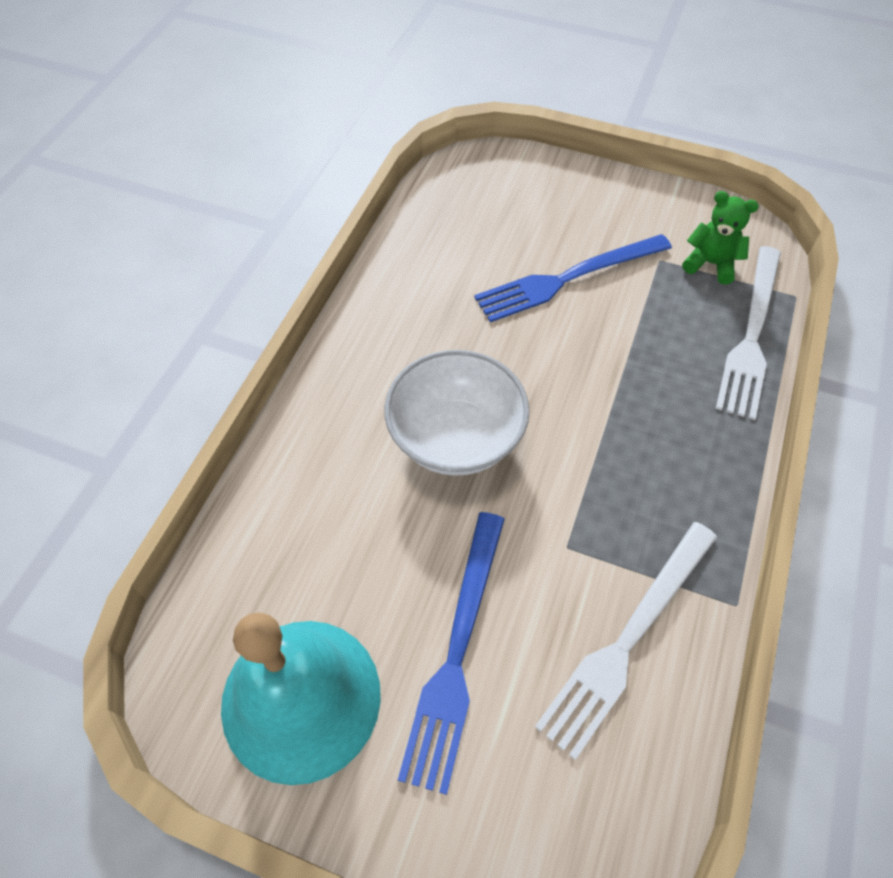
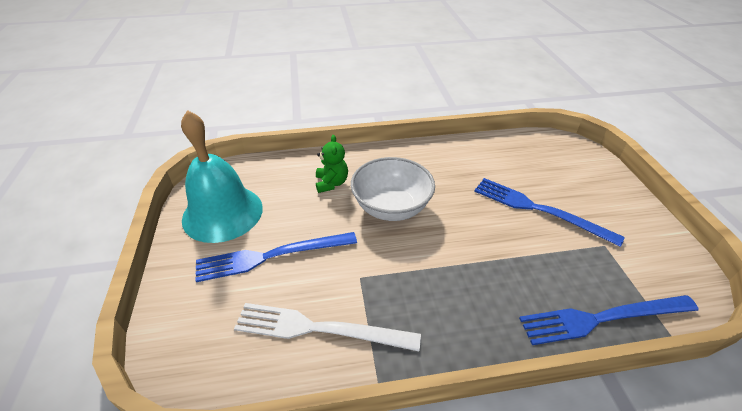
camera: 60 degrees right, 15 degrees down
(710, 264) = (635, 273): green teddy bear -> green teddy bear (331, 183)
(751, 335) = (602, 318): white fork -> blue fork

